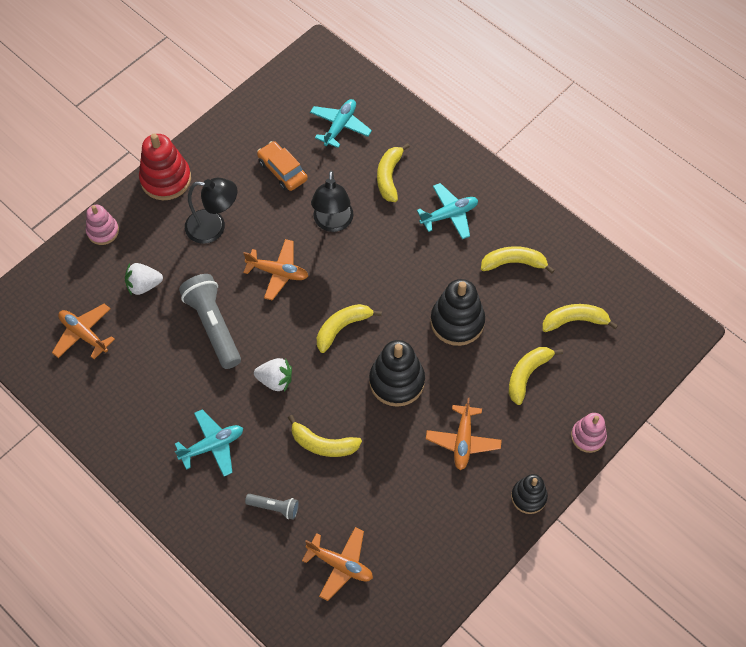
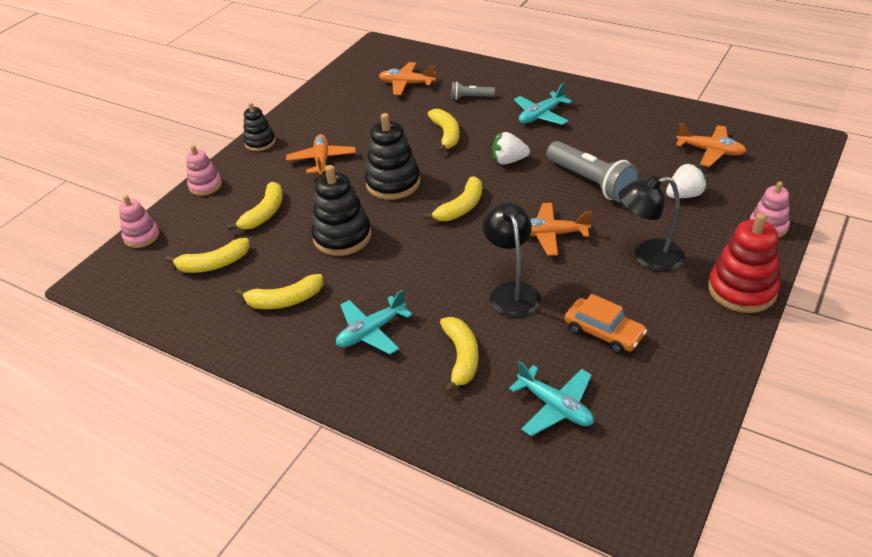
camera: 170 degrees right, 20 degrees down
(323, 444) = (446, 134): yellow banana -> yellow banana turned 75 degrees clockwise
(340, 126) = (555, 407): turquoise plane -> turquoise plane turned 60 degrees counterclockwise
(646, 376) = (142, 236): none -> pink stacking toy

